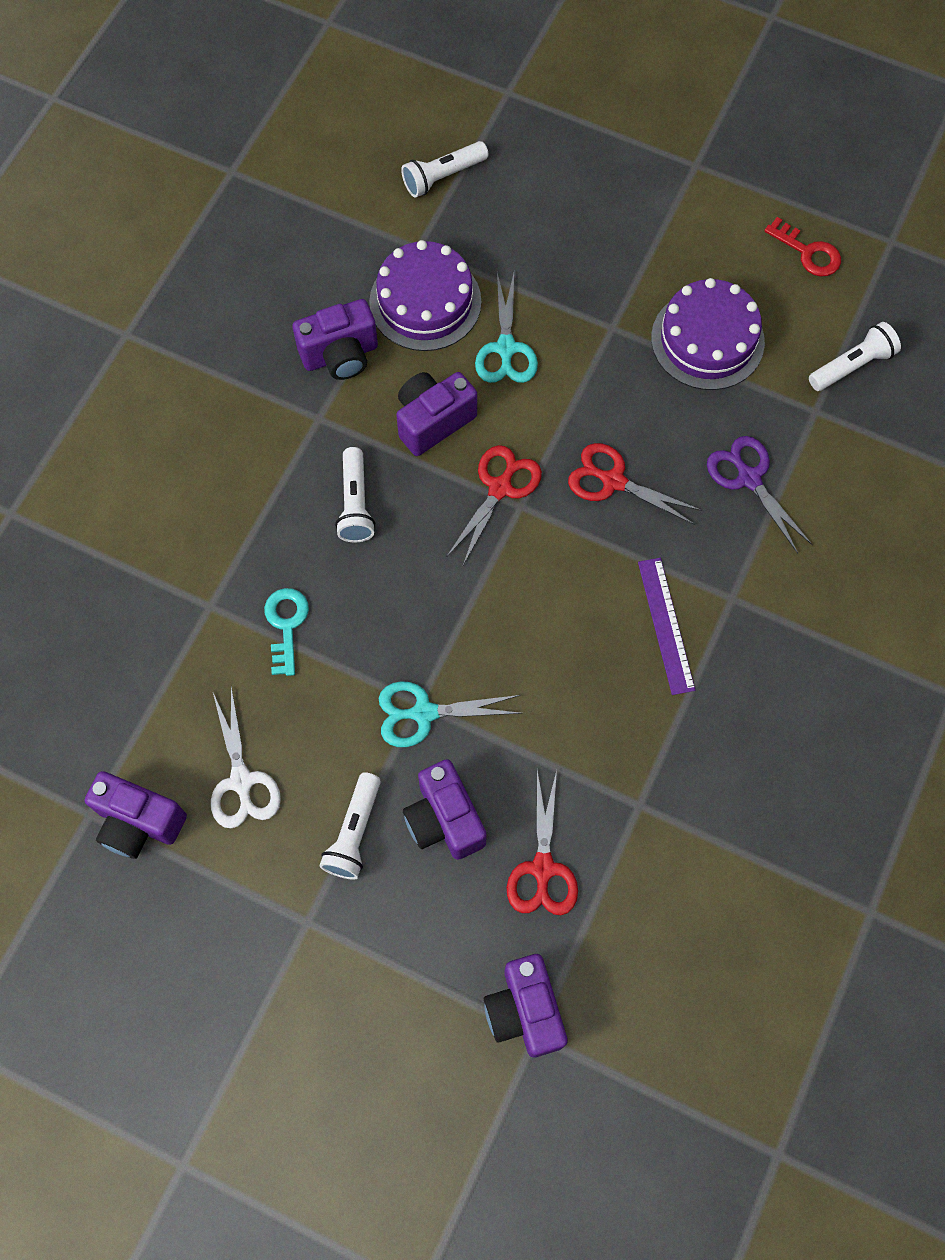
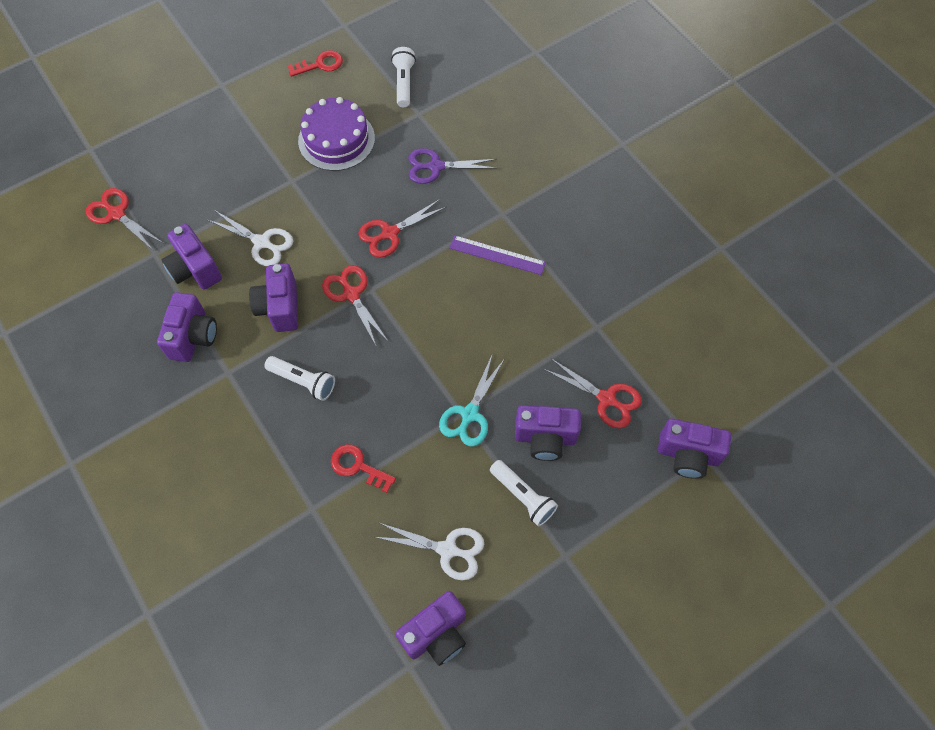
camera: 60 degrees left, 5 degrees down
(286, 625) = (357, 466): turquoise key -> red key
(425, 302) = (195, 269): purple cake -> purple camera
(443, 176) = (117, 214): white flashlight -> red scissors
(506, 348) = (262, 242): turquoise scissors -> white scissors

